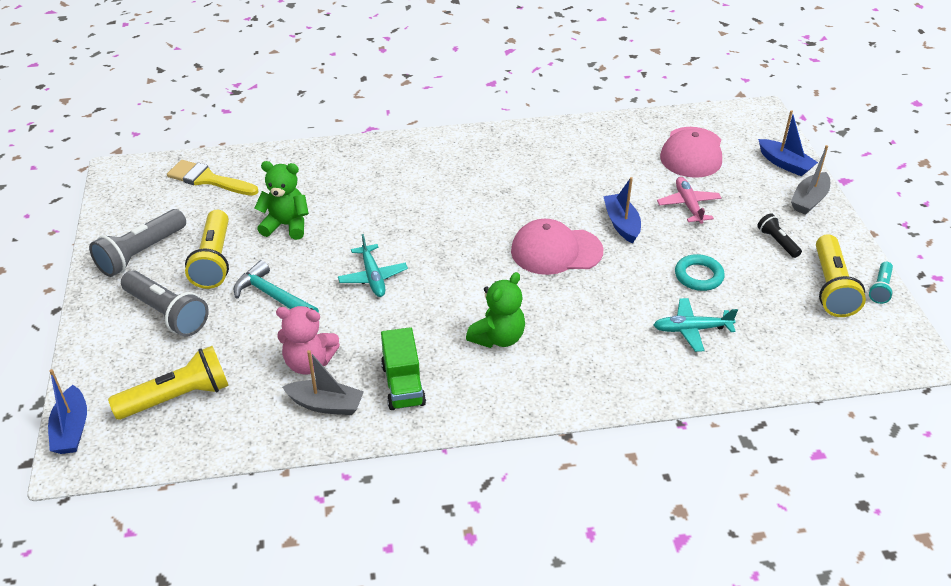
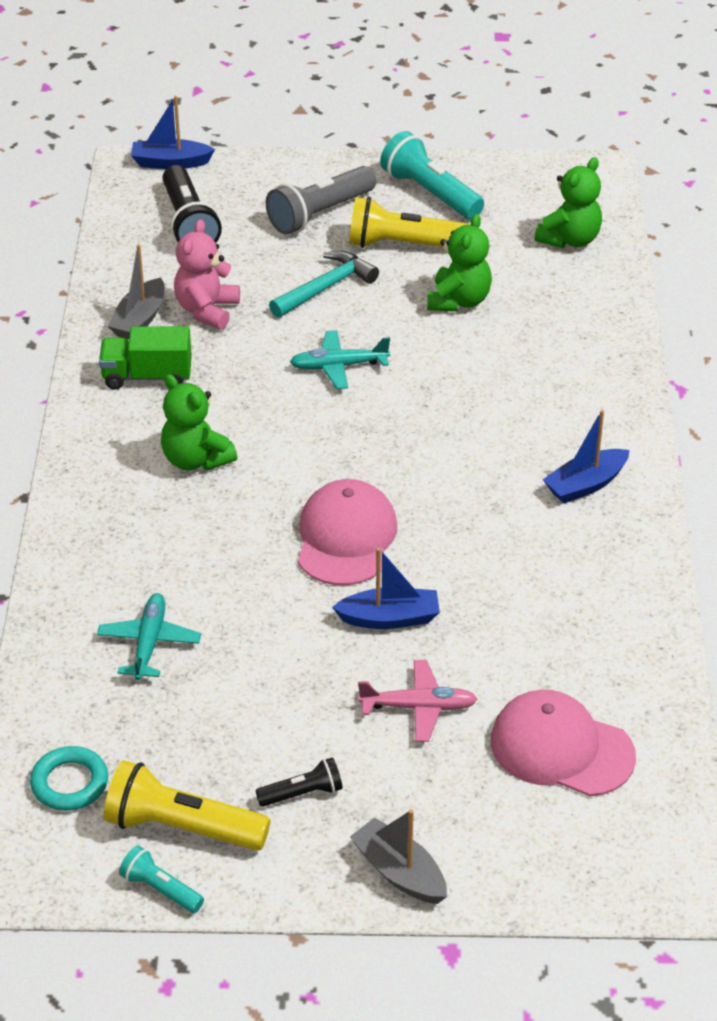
camera: 100 degrees right, 0 degrees up
(141, 253) = (430, 193): grey flashlight -> turquoise flashlight
(178, 397) = (189, 223): yellow flashlight -> black flashlight
(208, 179) = (570, 240): yellow brush -> green teddy bear
(698, 276) = (252, 677): turquoise ring -> turquoise ring (70, 783)
(785, 164) = (509, 871): blue boat -> blue boat (585, 485)

